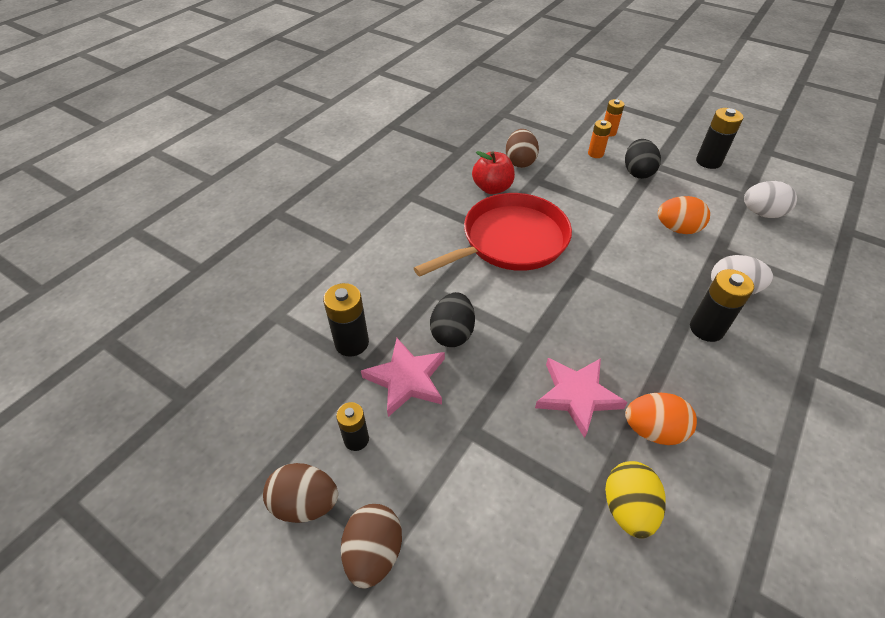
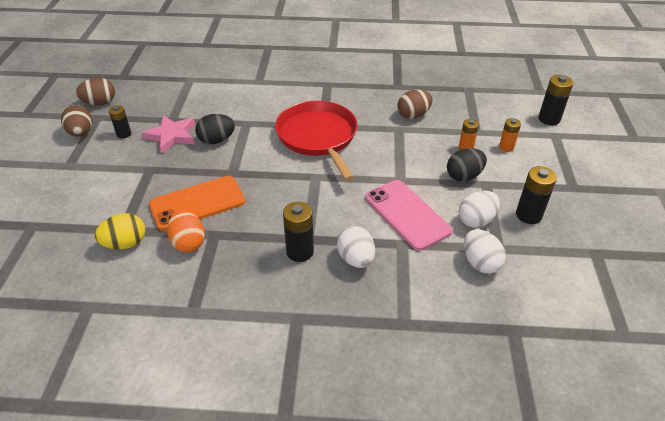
camera: 60 degrees right, 5 degrees down
(352, 343) = (186, 109): black battery -> black battery (549, 119)
(374, 552) = (63, 162): brown egg -> brown egg (100, 103)
(492, 188) = (368, 113): red apple -> none
(510, 241) = (318, 137): red pan -> red pan turned 135 degrees counterclockwise
(577, 396) = (197, 203): pink star -> orange phone
(677, 229) = (407, 214): orange egg -> pink phone
(704, 192) = (476, 220): none -> white egg

